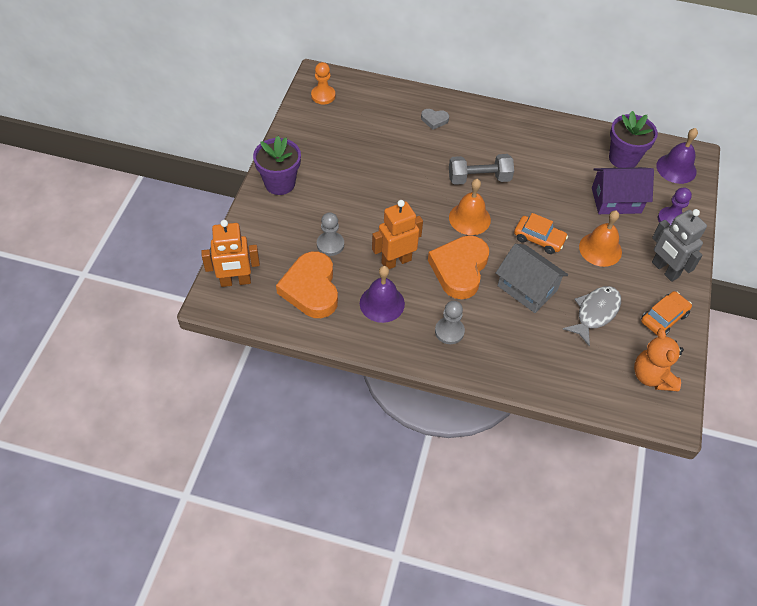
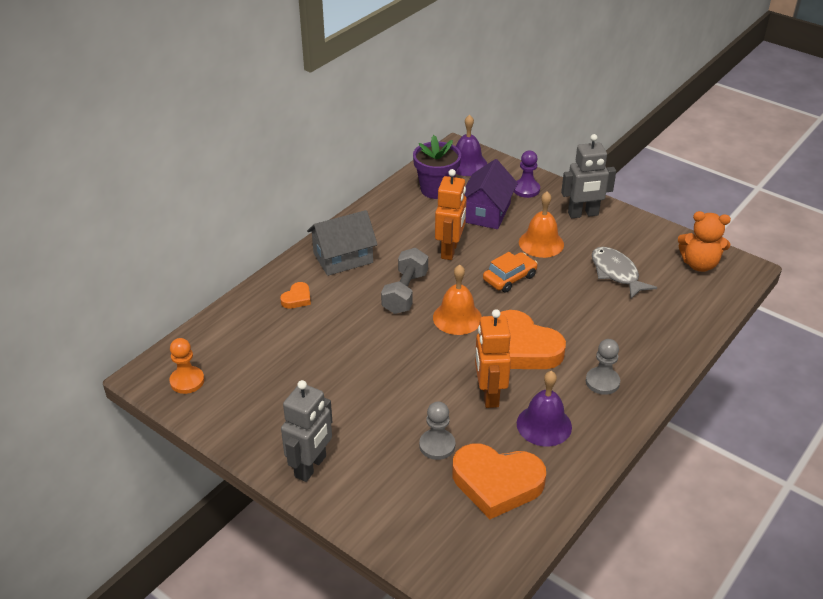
camera: 65 degrees left, 15 degrees down
(235, 281) = (452, 558): orange robot -> orange robot (450, 250)
(280, 183) = (311, 466): purple flower pot -> grey robot
(434, 120) = (297, 298): grey heart -> orange heart
(527, 288) = (568, 307): grey house -> grey house (343, 258)
(663, 318) = (637, 234): orange car -> none

